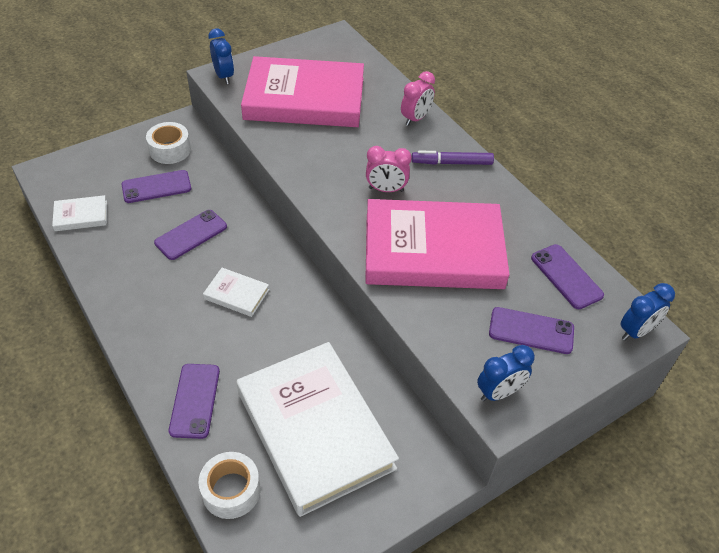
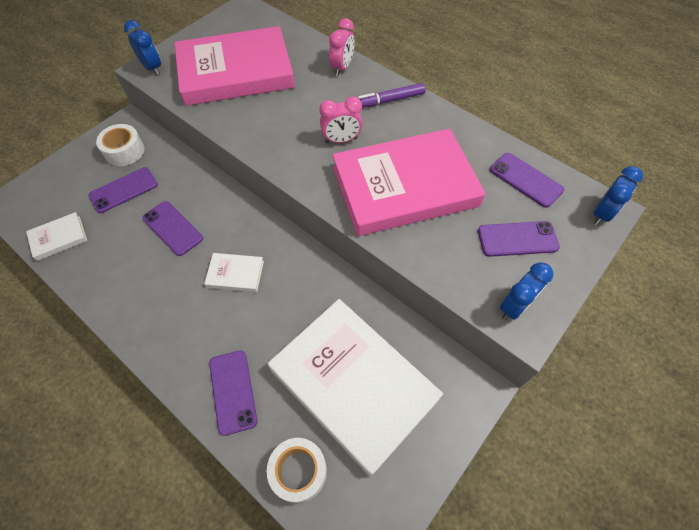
camera: 15 degrees left, 10 degrees up
(191, 235) = (173, 228): purple phone -> purple phone turned 75 degrees counterclockwise

